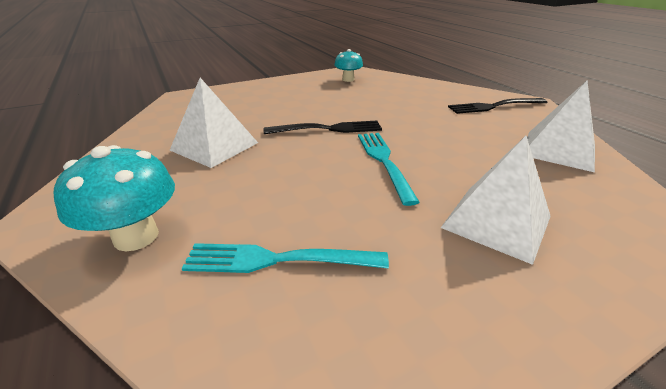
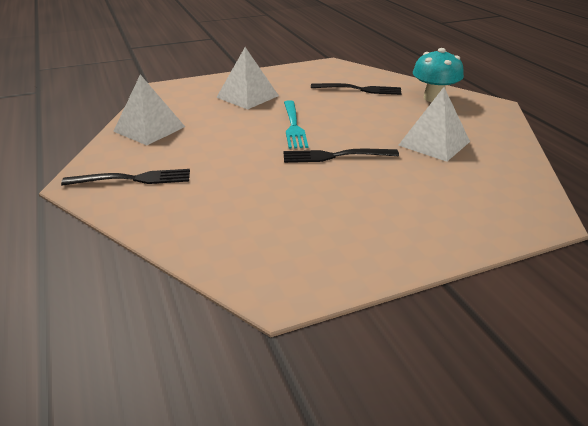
camera: 175 degrees left, 0 degrees up
(278, 260) = (359, 89): turquoise fork -> black fork
(348, 79) = (297, 256): turquoise mushroom -> none

